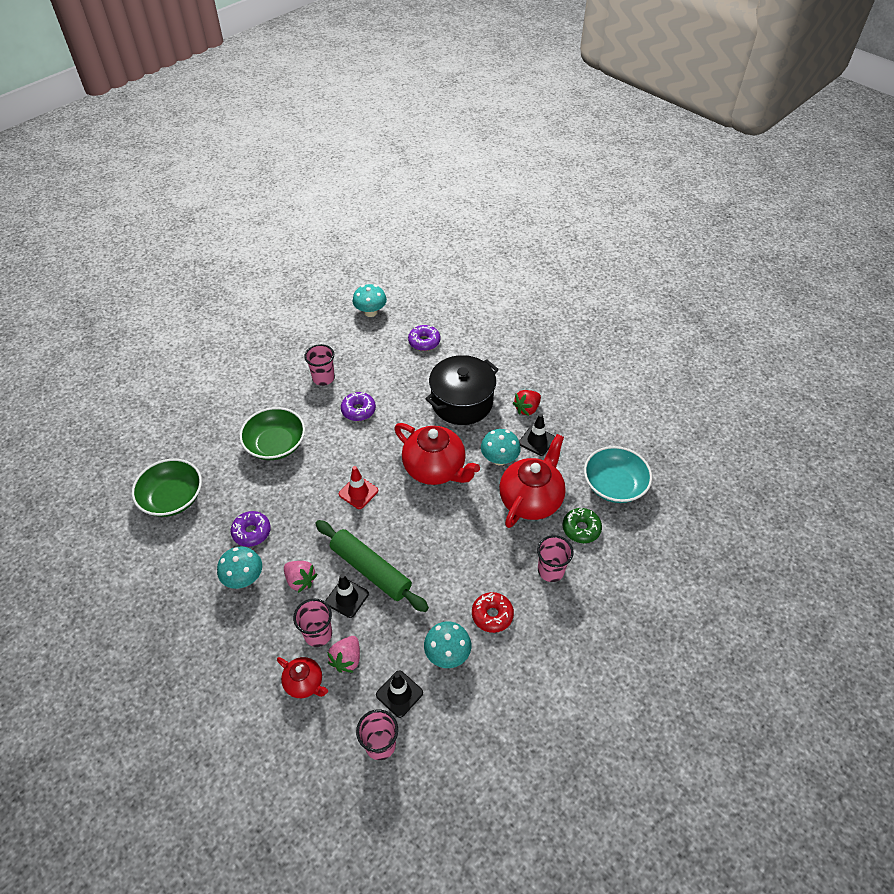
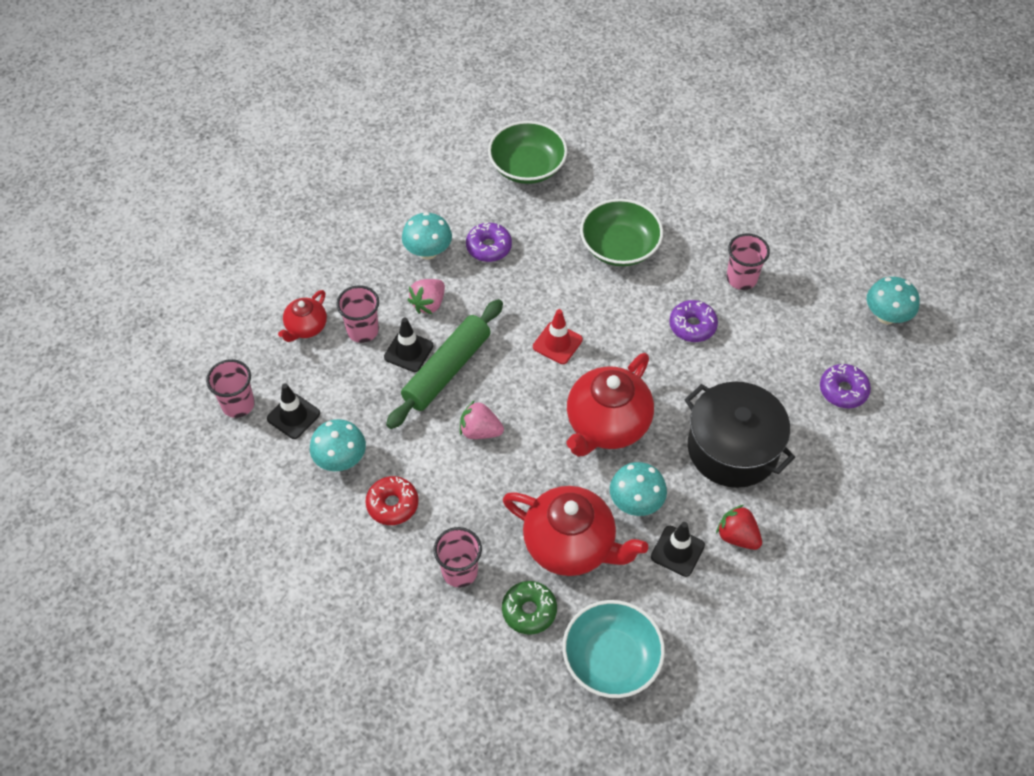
camera: 85 degrees right, 5 degrees up
(347, 659) = (333, 361): pink strawberry -> pink strawberry (480, 431)

